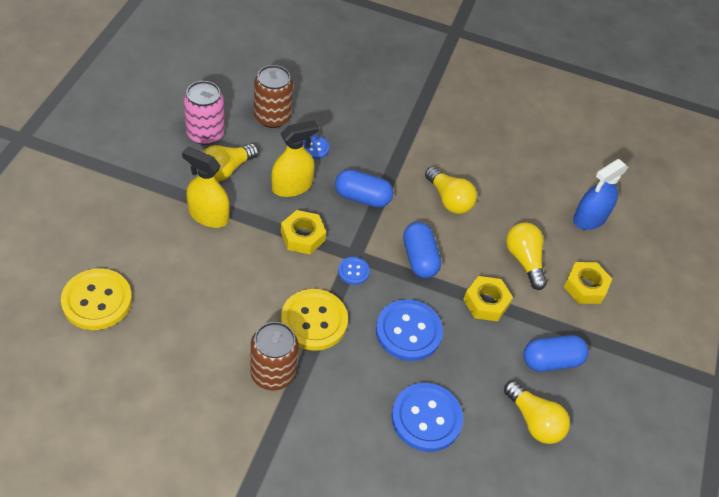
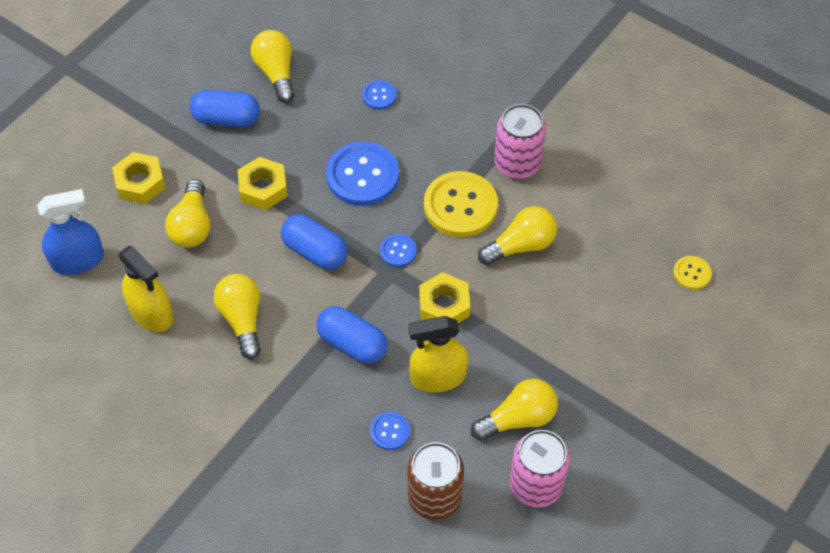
camera: 155 degrees left, 5 degrees up
(97, 300) = (692, 273): yellow button -> yellow button, size x0.49
(208, 215) = (552, 355): yellow spray bottle -> yellow spray bottle (151, 313)
(252, 296) = (520, 246): none -> yellow light bulb
(273, 373) = (517, 164): brown can -> pink can
(419, 258) = (315, 251): blue capsule -> blue capsule turned 60 degrees counterclockwise
(426, 418) = (379, 96): blue button -> blue button, size x0.49

